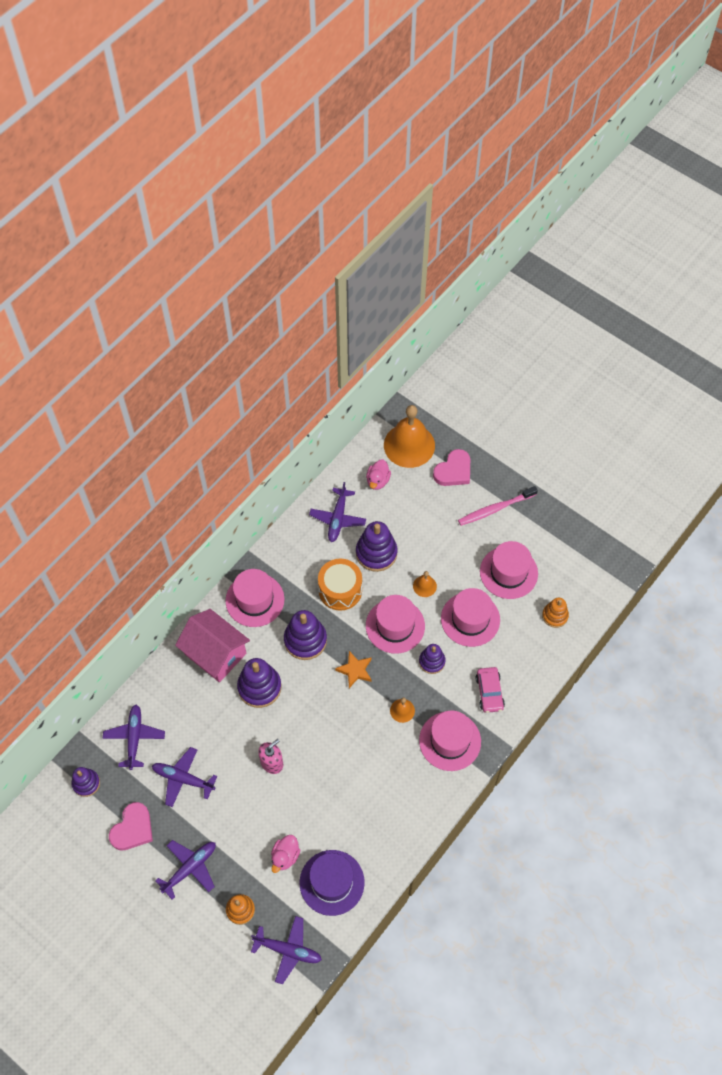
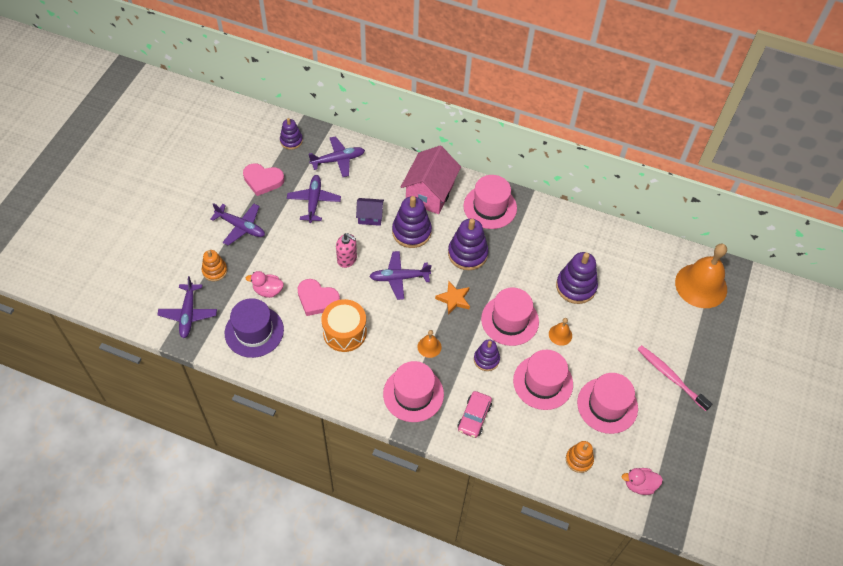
camera: 70 degrees right, 5 degrees down
(225, 724) = (370, 217): none -> purple house
(338, 518) = (596, 248): purple plane -> purple plane (399, 278)
(340, 590) = (526, 268): orange drum -> orange drum (345, 332)
(378, 481) = (650, 269): pink duck -> pink duck (639, 485)
(453, 471) = (693, 330): pink heart -> pink heart (317, 299)
(489, 692) = (474, 417): pink car -> pink car turned 45 degrees counterclockwise

